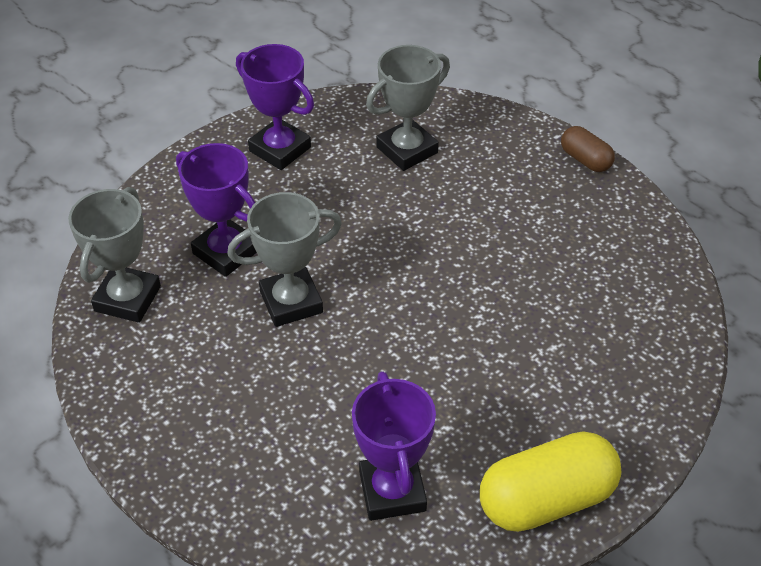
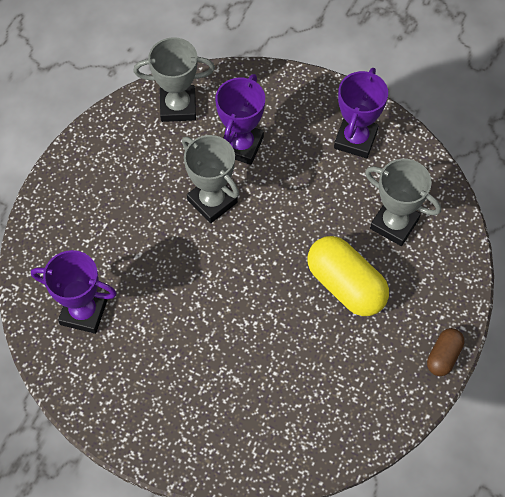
camera: 70 degrees right, 15 degrees up
(392, 491) = (83, 312): purple trophy -> purple trophy turned 45 degrees clockwise
(546, 499) = (106, 405): yellow capsule -> yellow capsule (346, 285)

